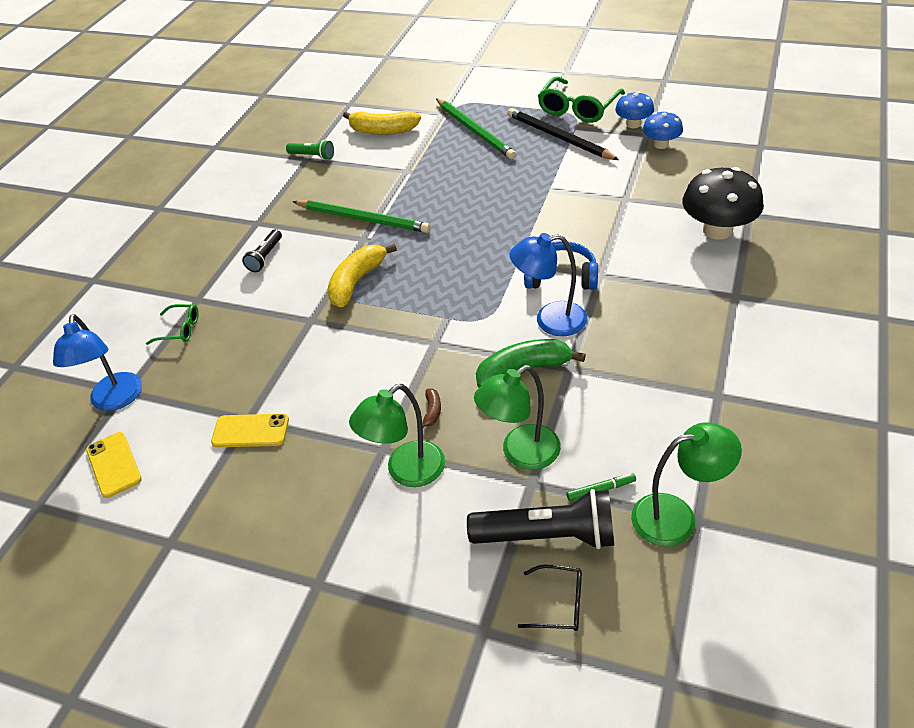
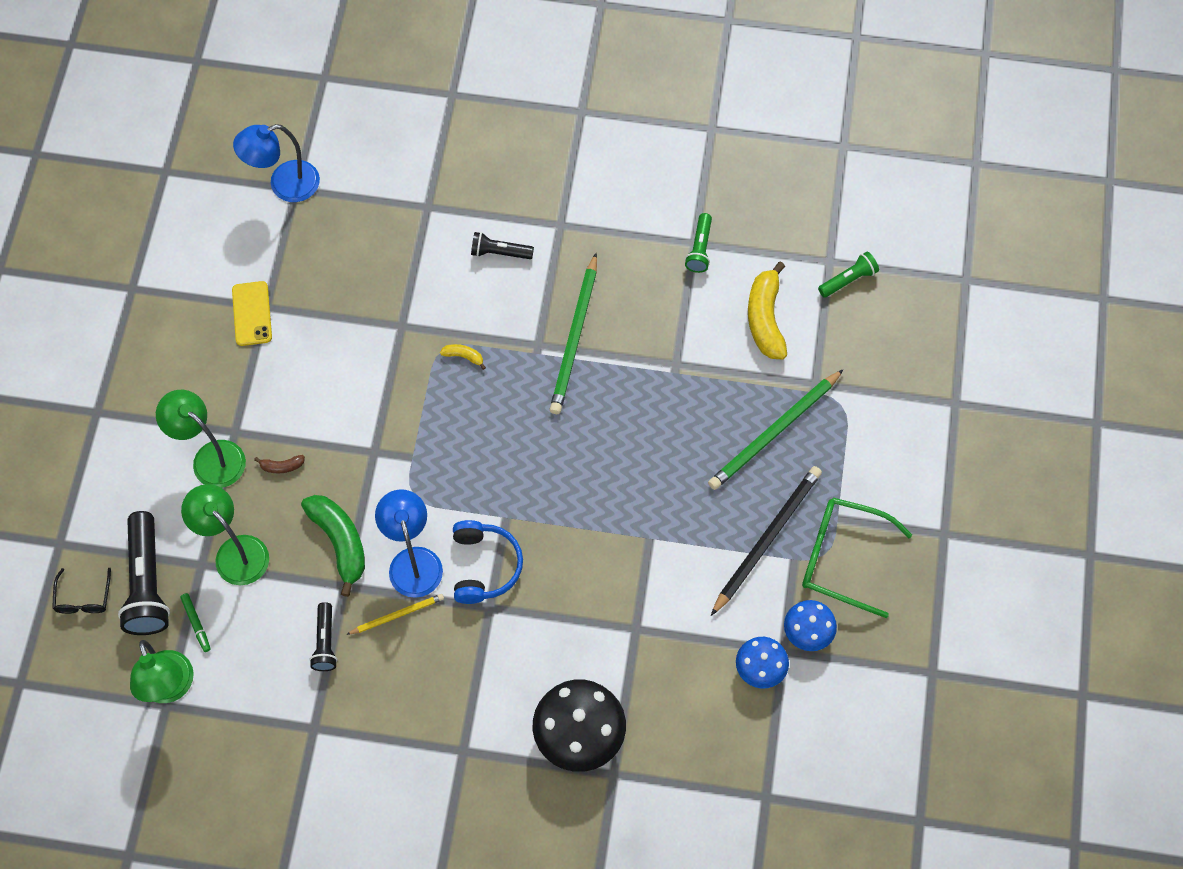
camera: 75 degrees right, 20 degrees up
(114, 465) = (209, 214): yellow phone -> none
(180, 329) = (381, 206): green glasses -> none
(357, 282) = (464, 356): yellow banana -> yellow banana, size x0.45
(367, 97) = (848, 280): none -> green flashlight
(603, 332) = (397, 615): none -> yellow pencil
(628, 384) = (325, 642): none -> black flashlight

